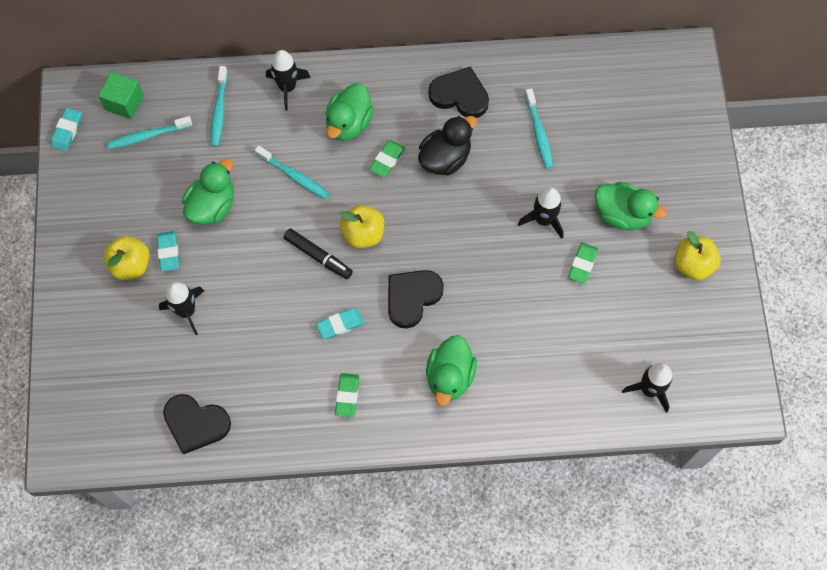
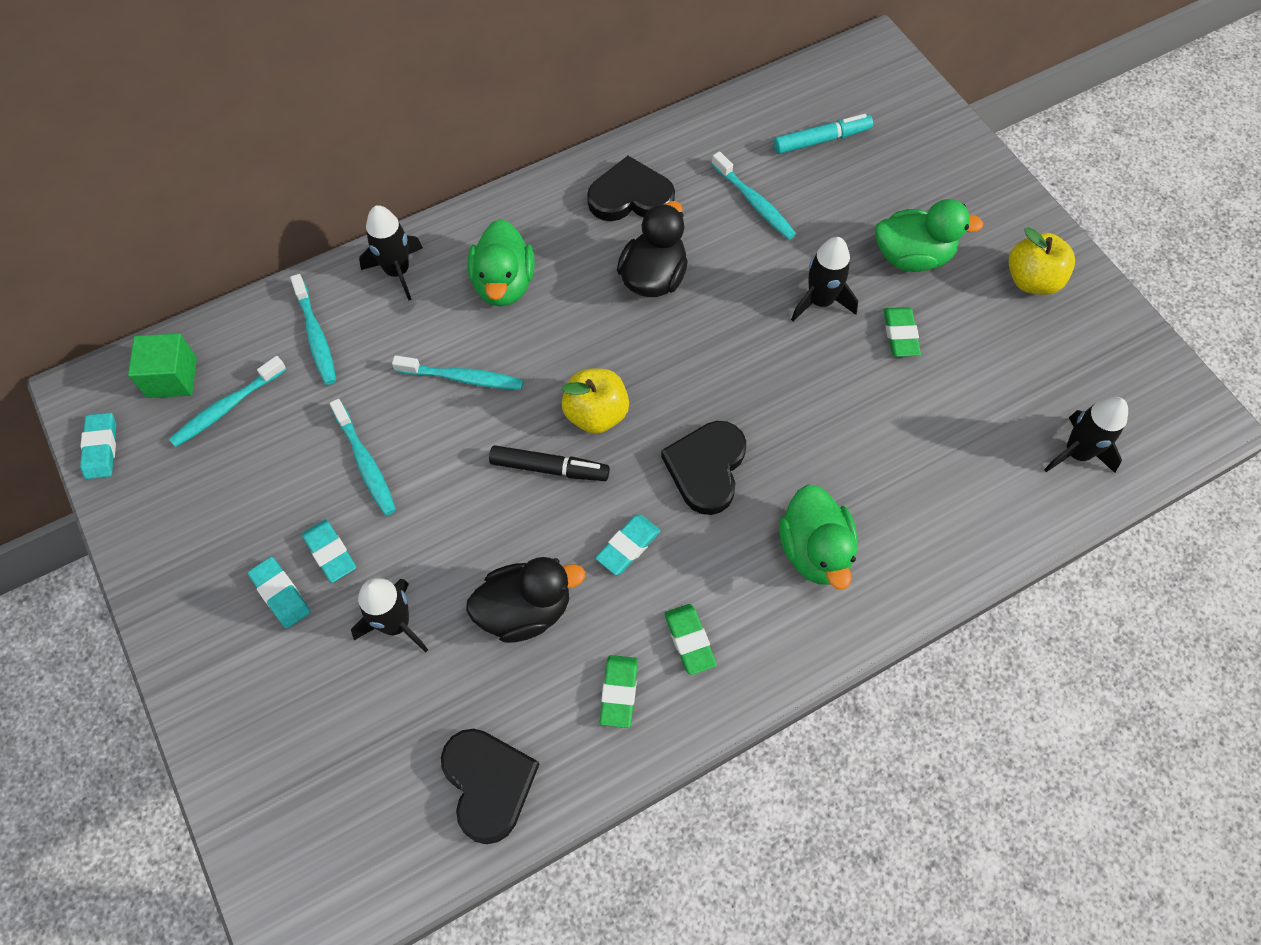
camera: 25 degrees left, 5 degrees down
(131, 265) = (281, 594): yellow apple -> turquoise eraser
(196, 424) = (488, 783): black heart -> black heart turned 105 degrees counterclockwise
(212, 206) = (365, 463): green duck -> turquoise toothbrush
(262, 336) = (525, 610): none -> black duck
(387, 160) = (578, 309): green eraser -> green eraser (619, 692)
(609, 106) = (821, 140): none -> turquoise marker

